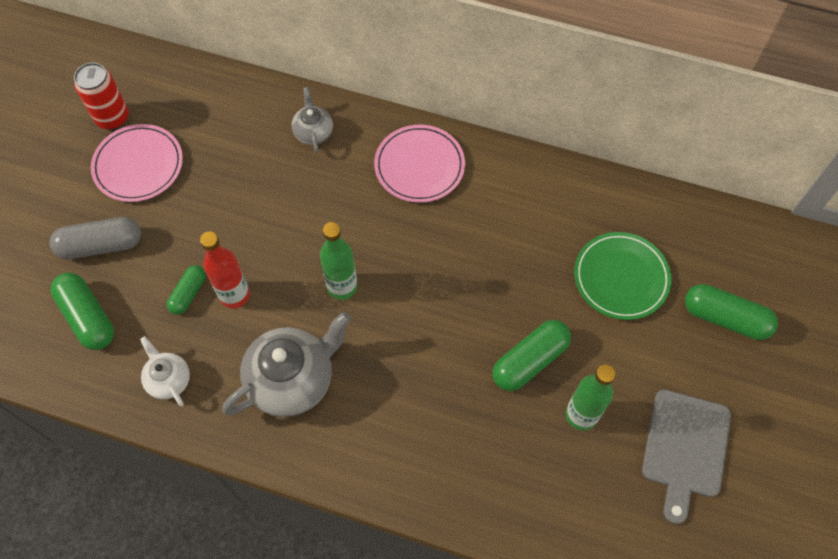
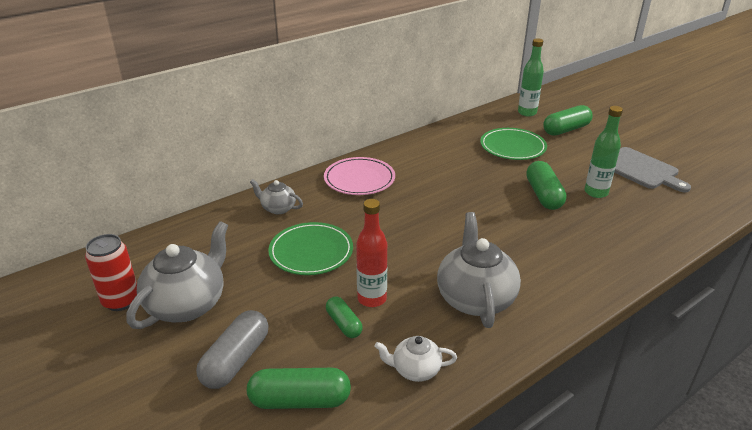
camera: 55 degrees left, 30 degrees down
(138, 165) = (187, 304): pink plate -> grey teapot
(267, 205) = (311, 252): none -> green plate
(342, 287) = (418, 244): green bottle -> green bottle (527, 113)

